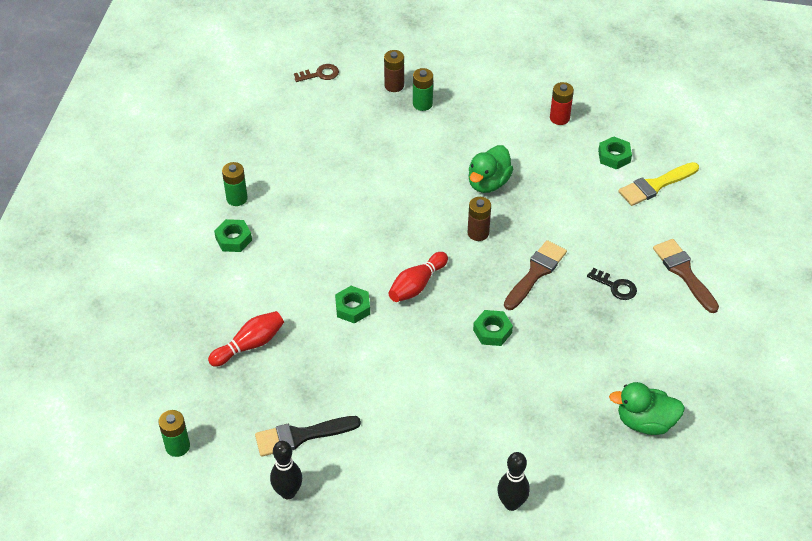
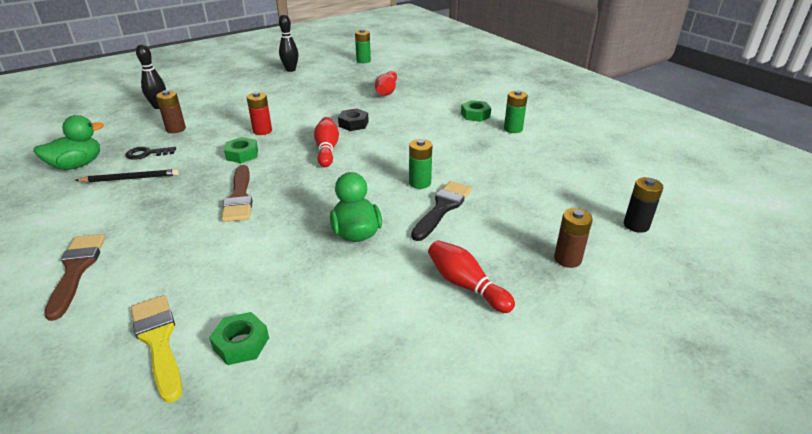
camera: 135 degrees right, 15 degrees down
(301, 436) = (309, 82): black brush -> black brush (442, 208)
(320, 74) = (636, 225): brown key -> black battery
(352, 308) = (353, 124): green nut -> black nut
(422, 104) = (515, 260): green battery -> green battery (420, 183)
(469, 110) = (466, 285): none -> red bowling pin
(478, 233) = (319, 196): brown battery -> brown battery (176, 129)
(559, 118) = (357, 347): red battery -> red battery (262, 131)
(606, 362) = (130, 178): none -> black pencil
(615, 286) = (152, 224): black key -> black key (147, 154)
(655, 185) = (158, 341): yellow brush -> yellow brush turned 45 degrees counterclockwise
(684, 272) = (76, 270): brown brush -> brown brush turned 120 degrees counterclockwise

